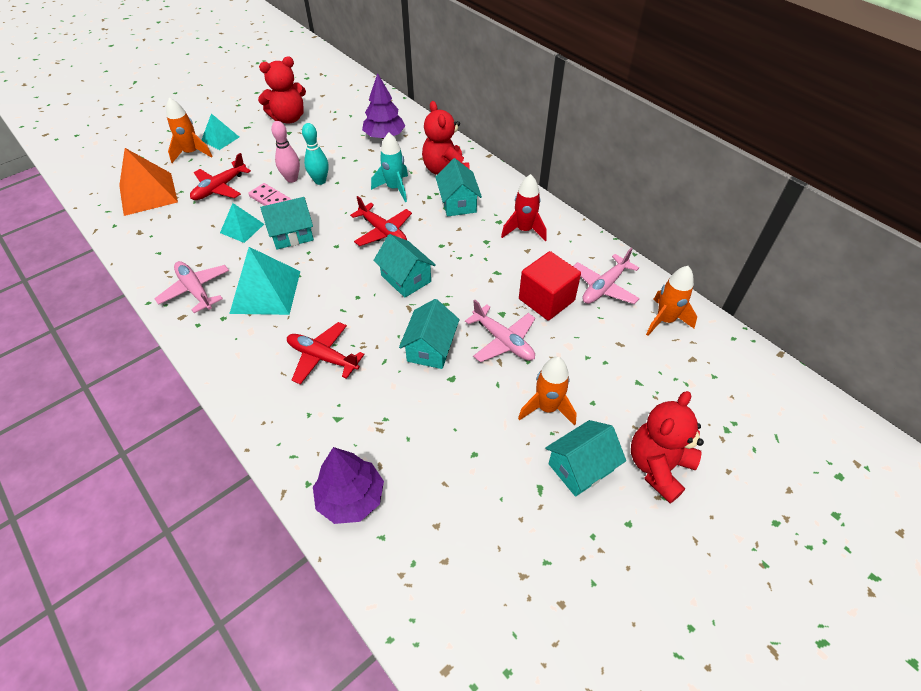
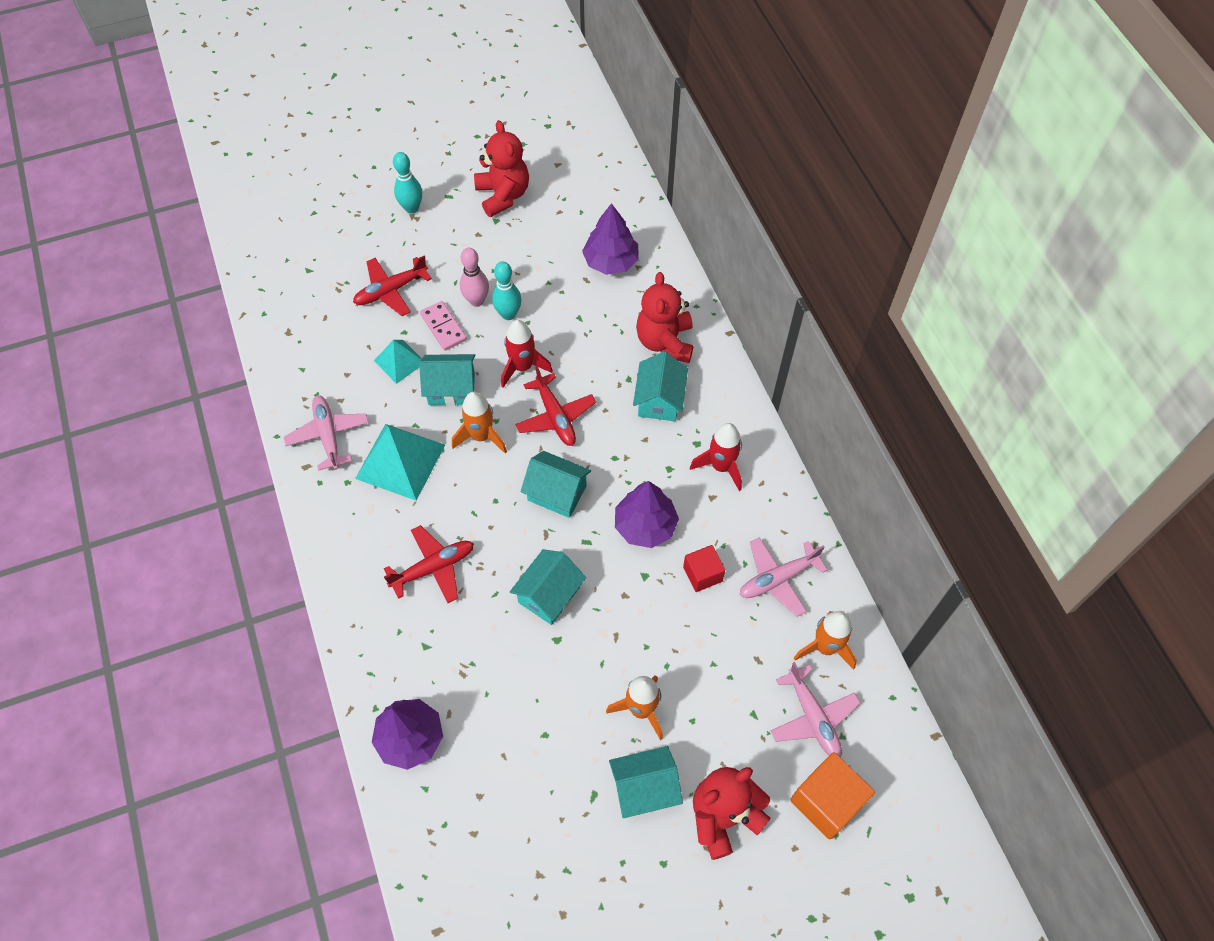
camera: 20 degrees right, 10 degrees up
(148, 193) = (309, 275): orange pyramid -> none
(192, 153) = (373, 223): orange rocket -> orange rocket (481, 436)
(220, 139) = (412, 208): turquoise pyramid -> turquoise bowling pin
(289, 118) = (503, 195): red teddy bear -> red teddy bear turned 105 degrees counterclockwise
(322, 357) = (434, 568): red plane -> red plane turned 105 degrees clockwise
(344, 209) = (522, 367): none -> red rocket
(394, 188) = (592, 353): turquoise rocket -> none
(406, 278) = (557, 493): turquoise house -> turquoise house turned 45 degrees counterclockwise
(486, 281) = (645, 525): none -> purple tree
(503, 341) = (630, 612): pink plane -> pink plane (813, 718)
(546, 300) = (702, 574): red cube -> red cube, size x0.62
(731, 426) = (826, 801): none -> orange cube

